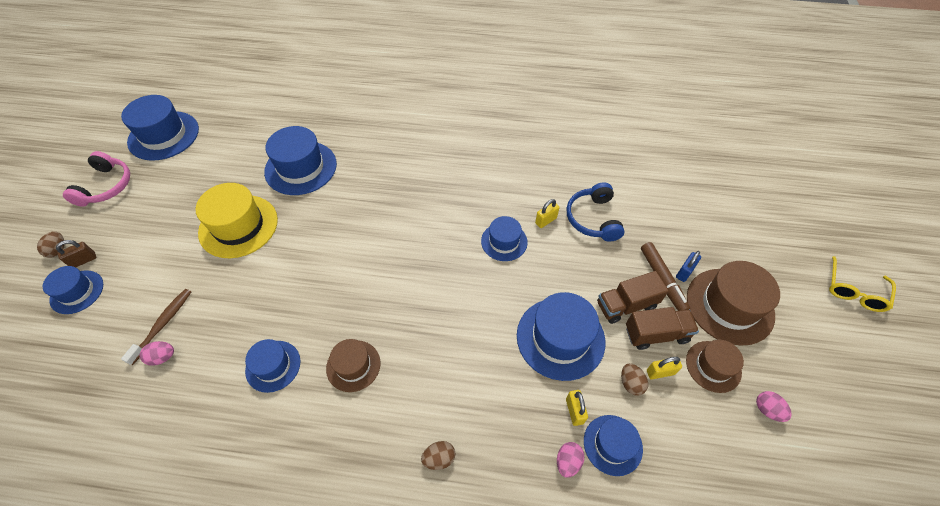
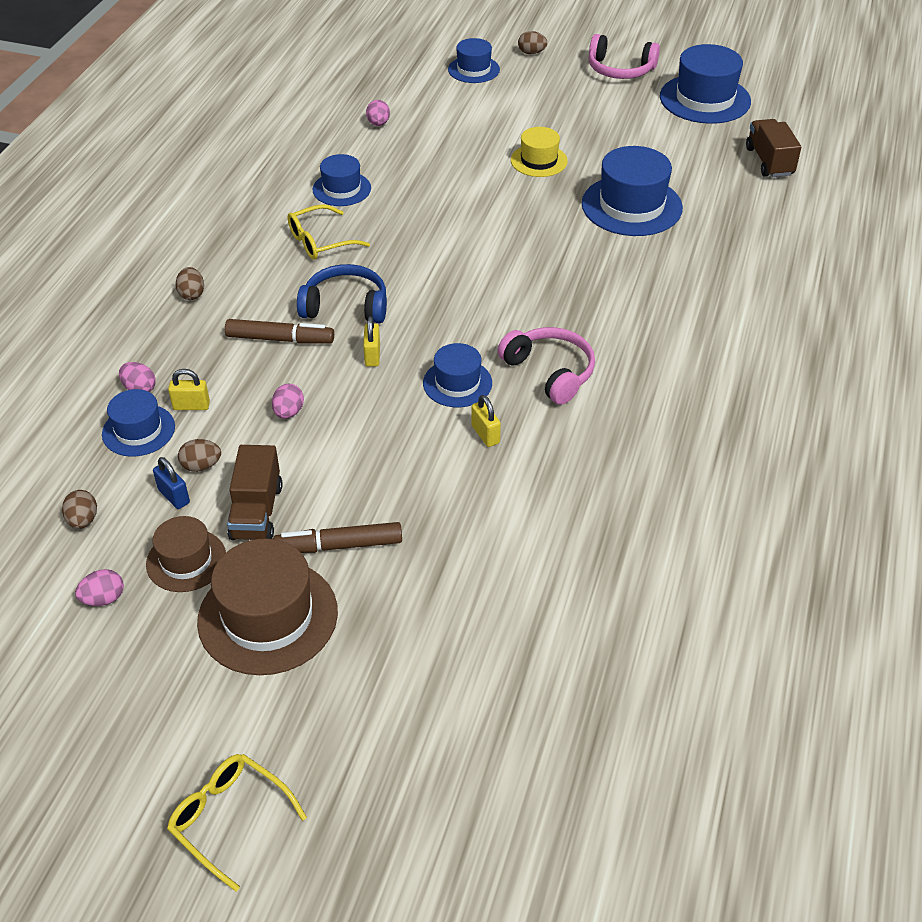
camera: 100 degrees right, 10 degrees down
(84, 260) = (513, 68): brown padlock -> none
(163, 324) = (417, 121): brown toothbrush -> none
(238, 226) = (539, 161): yellow hat -> yellow hat, size x0.59
(353, 365) = (320, 241): brown hat -> yellow glasses
(481, 195) = (550, 372): none -> pink headphones
(483, 365) = (280, 339): none -> brown marker
(560, 338) = (288, 412): blue hat -> pink egg
(593, 218) = (476, 491): blue headphones -> blue headphones (345, 306)
(626, 305) = (312, 491): brown truck -> brown truck (769, 161)
(660, 372) = (202, 500): yellow padlock -> yellow padlock (372, 355)
(684, 272) = (344, 578): blue padlock -> blue padlock (174, 496)
(713, 453) = (83, 520): none -> brown egg

